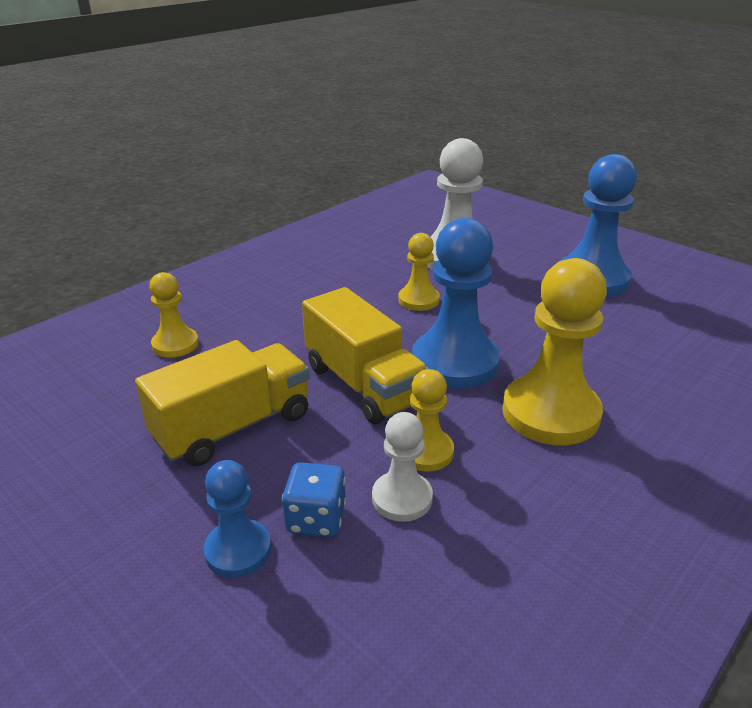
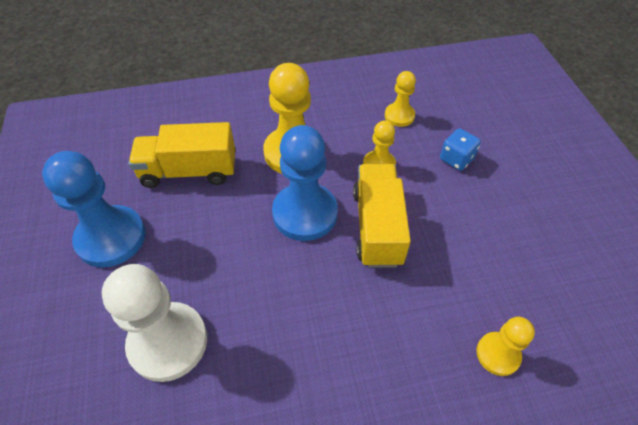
camera: 145 degrees left, 20 degrees up
(233, 427) = (477, 236): yellow truck -> yellow truck (189, 171)
(238, 550) = (499, 163): blue pawn -> none
(402, 498) = (410, 149): white pawn -> none
(418, 300) = (263, 295): yellow pawn -> yellow pawn (399, 116)

